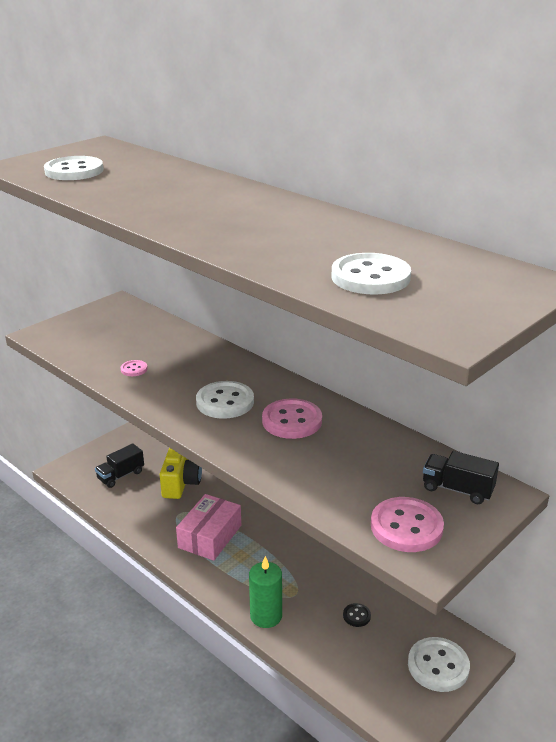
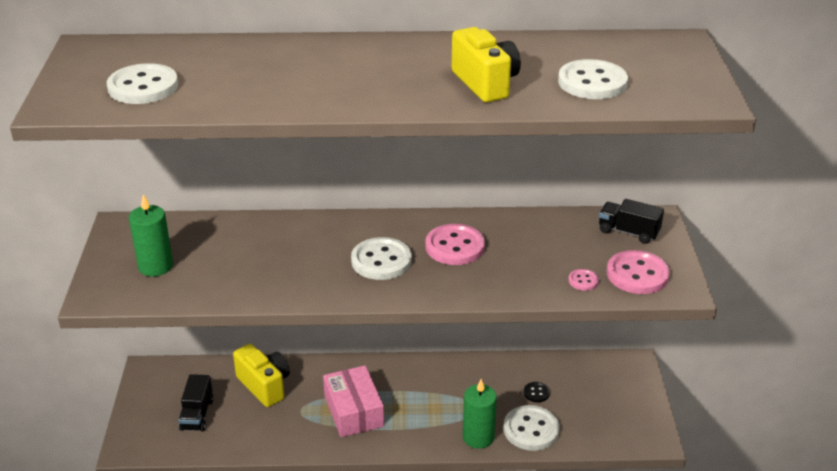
camera: 45 degrees left, 5 degrees up
(95, 334) = (155, 266): none -> green candle
(134, 369) = (255, 277): pink button -> pink button (583, 281)
(281, 245) = (485, 83): none -> yellow camera
(438, 666) = (624, 388): white button -> white button (531, 430)
(457, 489) = (628, 232): black truck -> black truck turned 45 degrees clockwise

